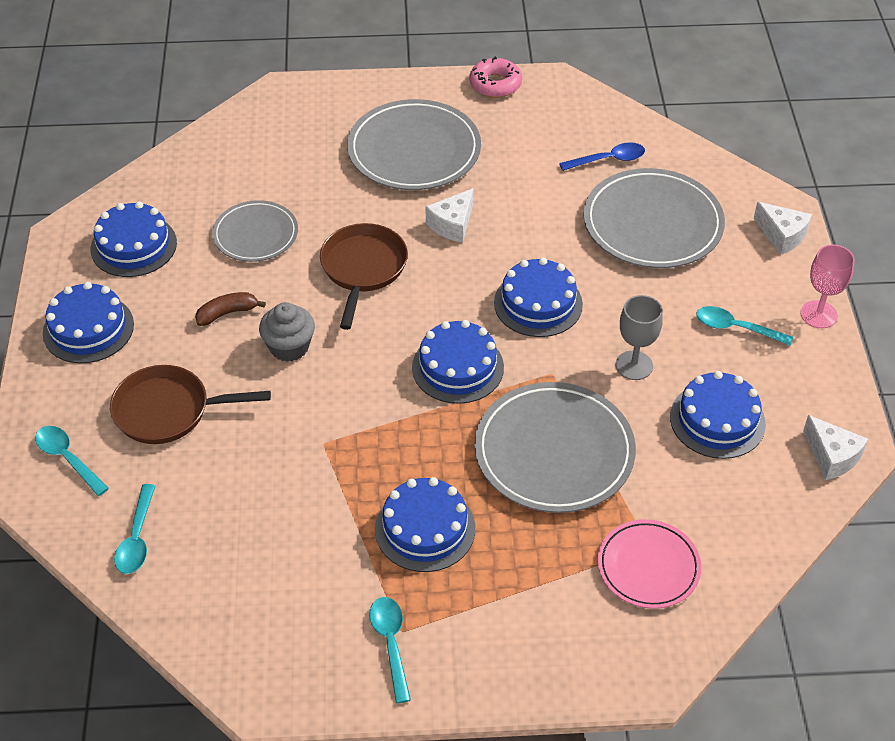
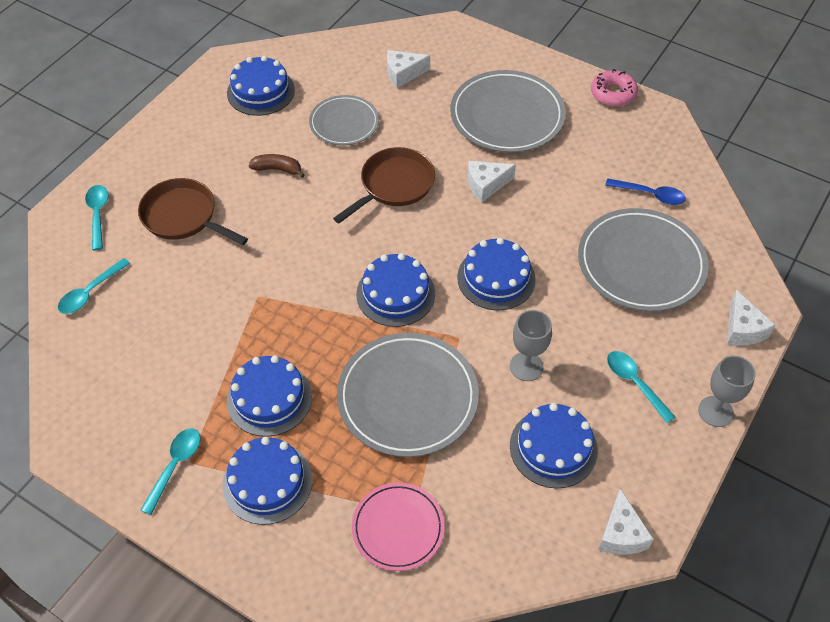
camera: 35 degrees right, 5 degrees up
(88, 329) = (185, 134): blue cake -> blue cake (267, 482)
(273, 158) = (403, 74): none -> white cheese
(289, 347) = (296, 215): grey cupcake -> none
(818, 314) = (715, 411): pink goblet -> grey goblet

